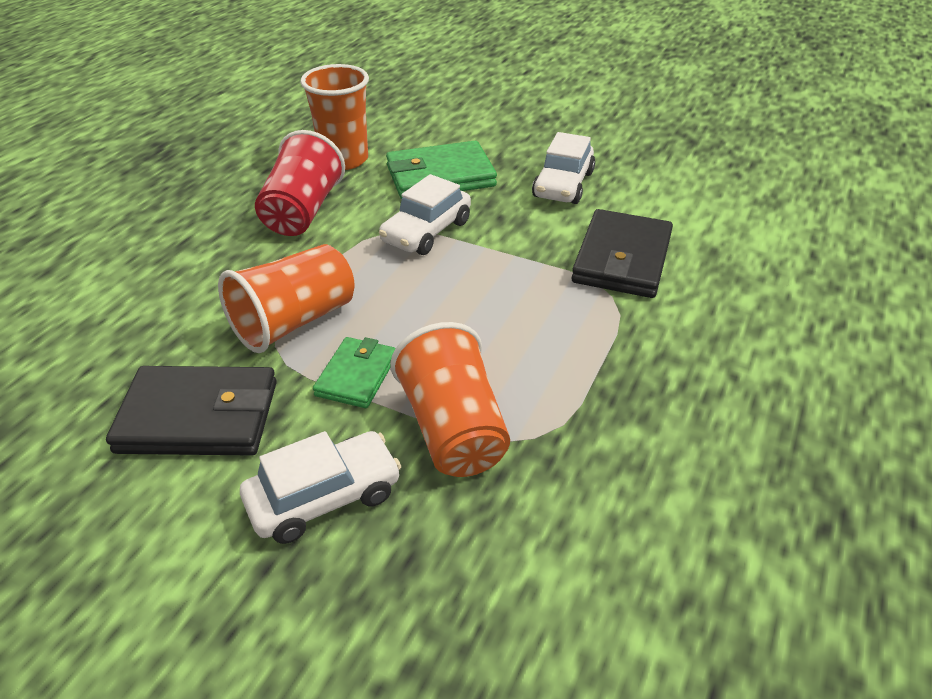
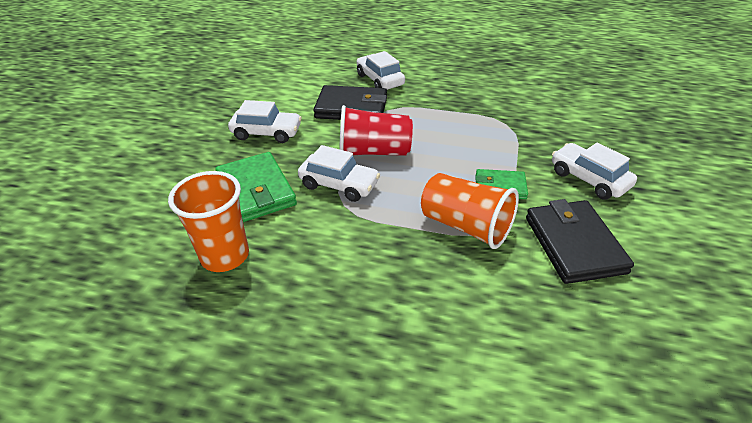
camera: 100 degrees left, 0 degrees up
(302, 212) = (323, 261): red cup -> red cup (374, 152)
(453, 429) = (517, 147): orange cup -> none
(721, 300) = (380, 80): none -> white car

